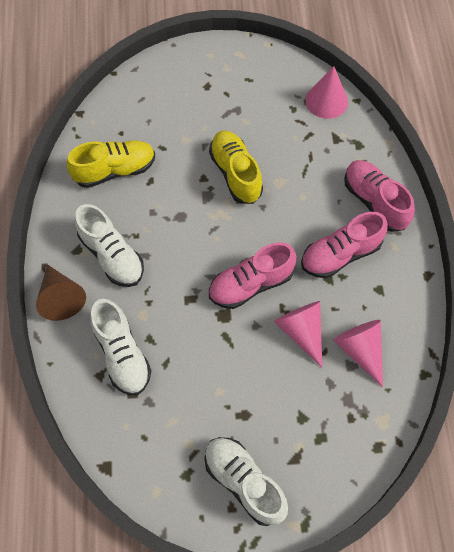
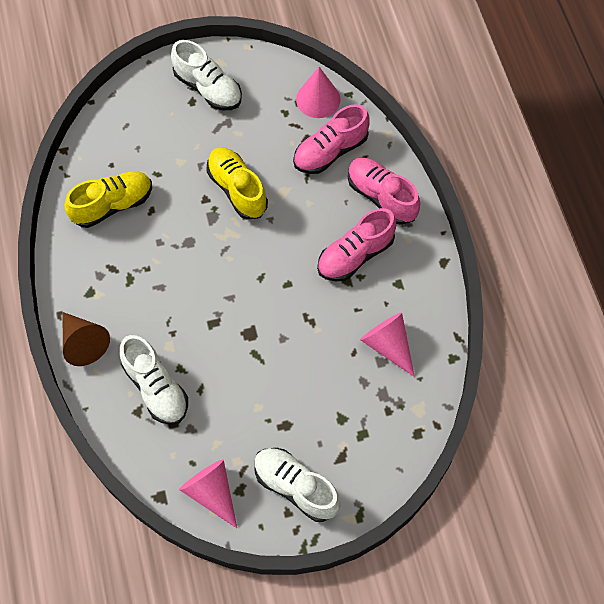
camera: 10 degrees left, 0 degrees up
(112, 256) = (126, 293): white shoe -> white shoe (208, 88)
(251, 284) = (271, 299): pink shoe -> pink shoe (330, 151)
(301, 331) = (328, 337): pink cone -> pink cone (212, 492)

